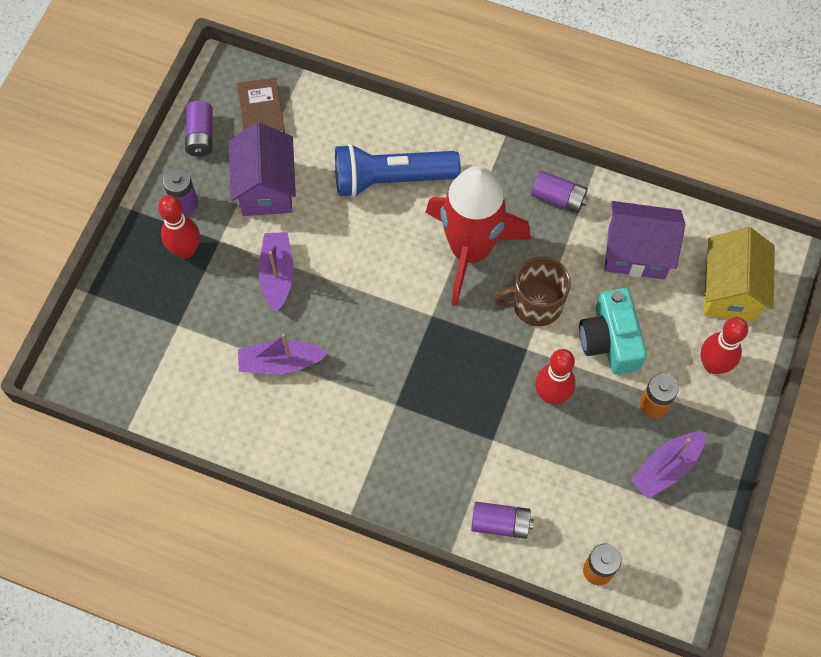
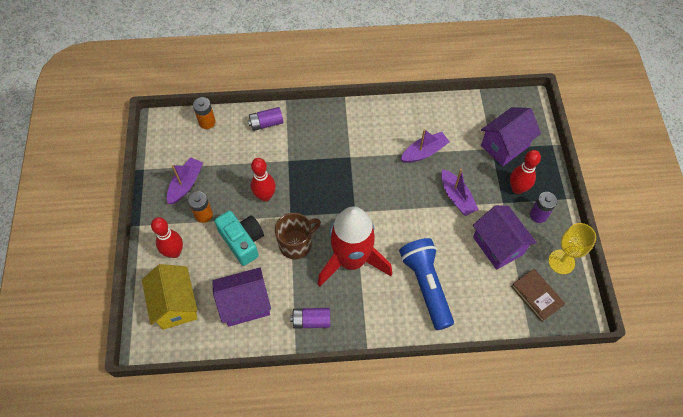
camera: 155 degrees right, 5 degrees down
(156, 320) = (504, 146): none -> purple house
(200, 136) = (561, 262): purple battery -> yellow goblet
(390, 179) = (426, 285): blue flashlight -> blue flashlight turned 75 degrees counterclockwise

